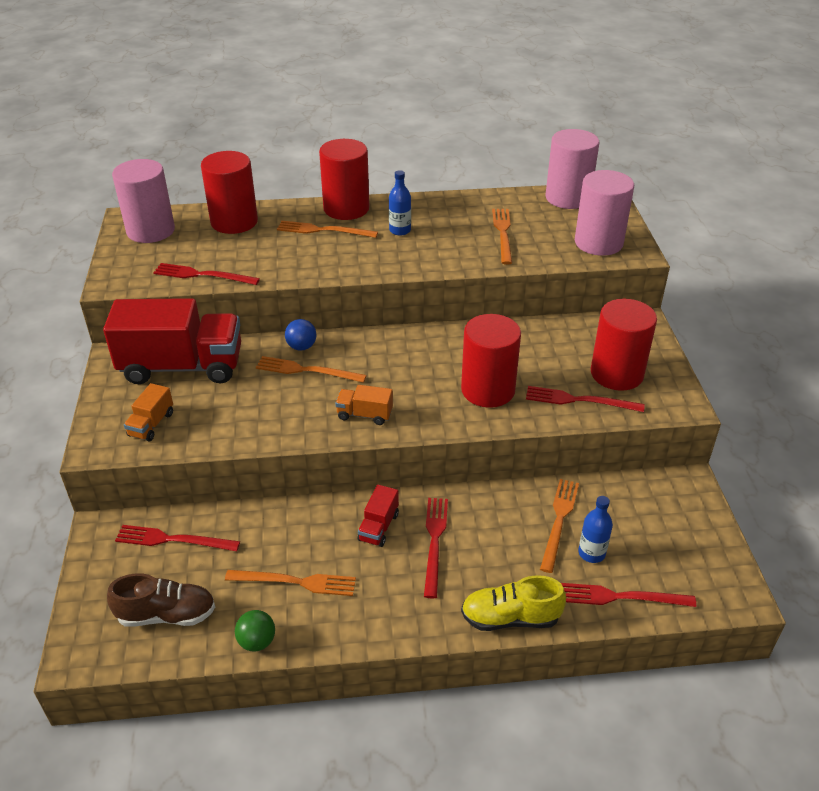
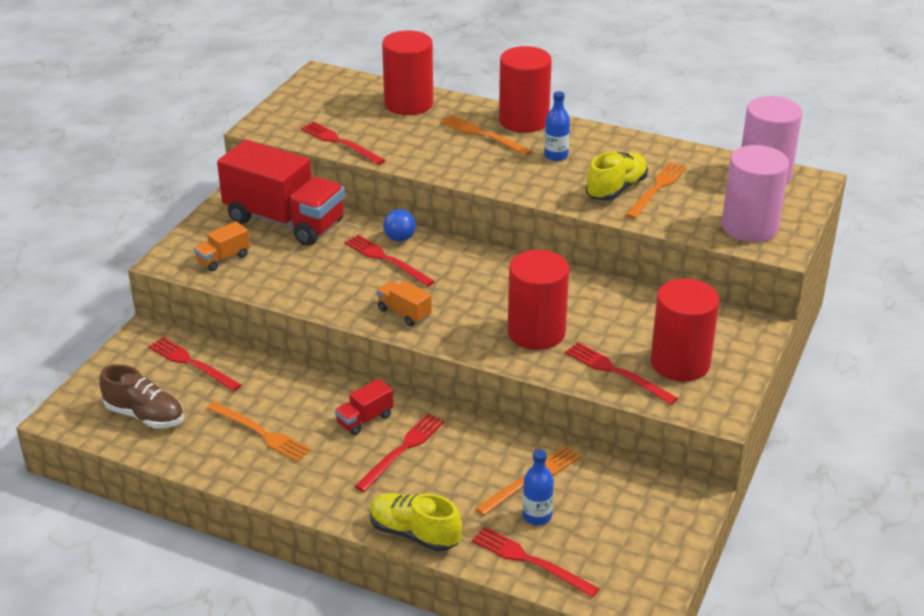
camera: 30 degrees right, 5 degrees down
(151, 231) = (329, 91): pink cylinder -> none
(257, 641) = (196, 462): green ball -> none
(306, 370) = (386, 260): orange fork -> red fork
(473, 244) = (616, 189): none -> yellow shoe

